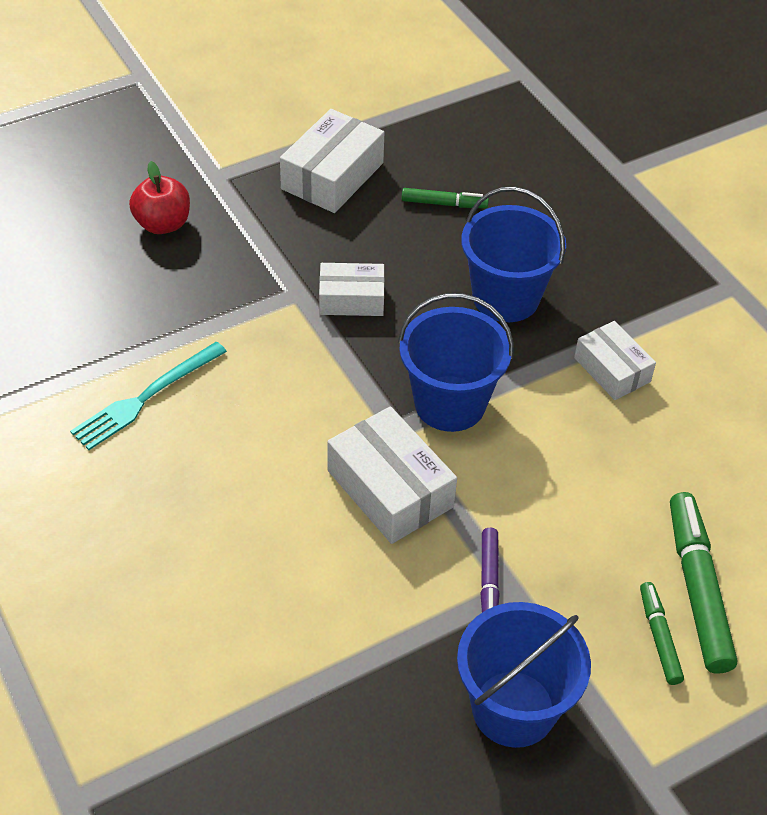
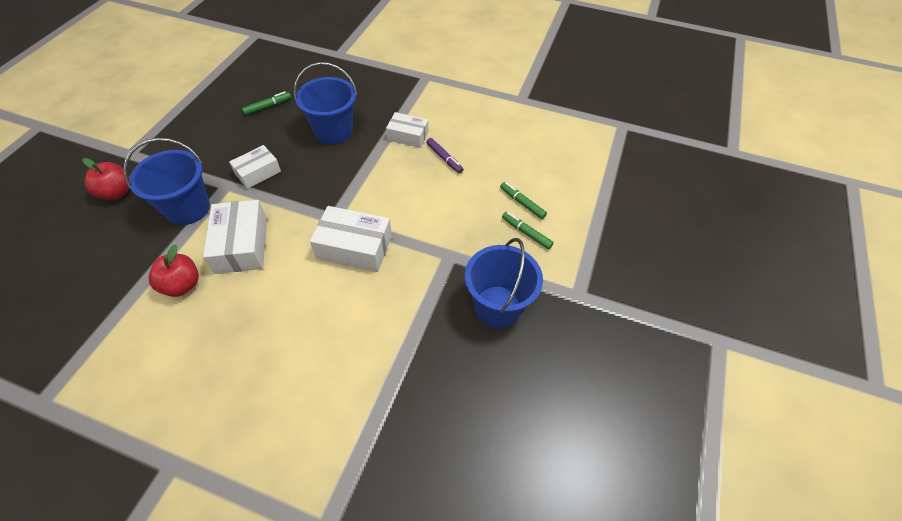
camera: 40 degrees left, 5 degrees up
(146, 398) = (182, 285): turquoise fork -> red apple
(332, 176) = (197, 122): white box -> white box (241, 245)
(450, 403) = (349, 192): blue bucket -> blue bucket (188, 208)
(489, 581) = (436, 258): purple marker -> purple marker (444, 158)
(697, 588) = (522, 203): green marker -> green marker, size x0.55

